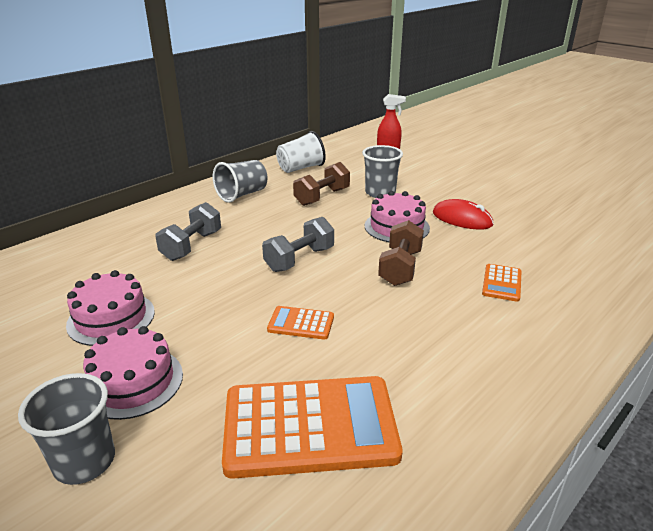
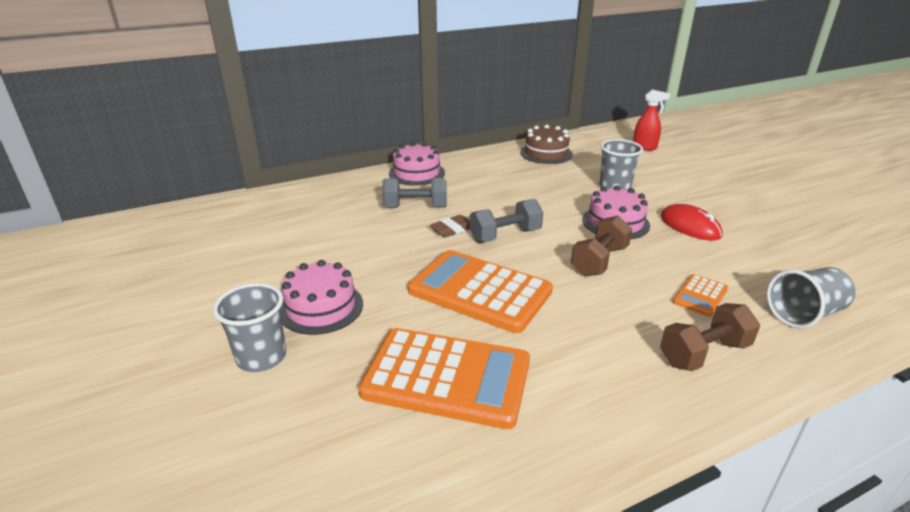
camera: 20 degrees right, 0 degrees up
(111, 318) = (325, 254): pink cake -> pink cake (416, 173)
(192, 246) = (415, 207): grey dumbbell -> grey dumbbell turned 45 degrees clockwise
(242, 194) = (479, 170): grey cup -> grey cup (804, 314)
(243, 263) = (452, 229): none -> brown eraser
(300, 168) = (546, 153): white cup -> brown cake
(301, 323) = (480, 291): orange calculator -> orange calculator, size x2.19
(322, 197) = (554, 183): brown dumbbell -> brown dumbbell (704, 353)

